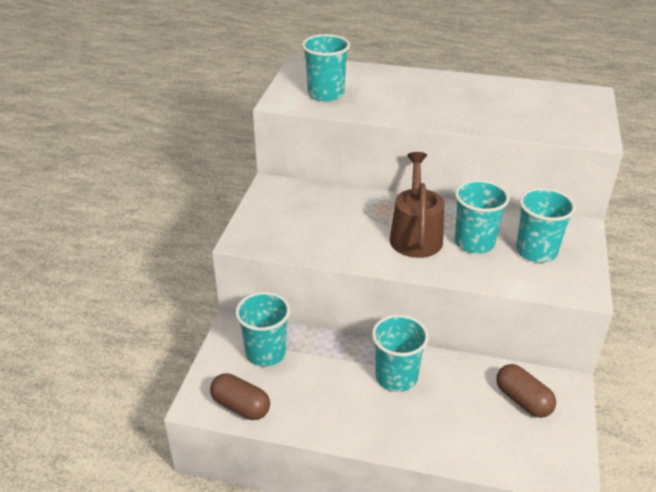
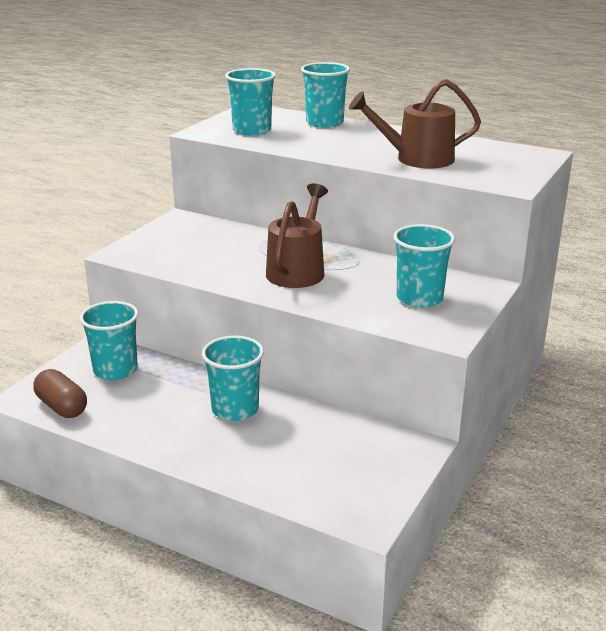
camera: 15 degrees right, 10 degrees down
(474, 243) = (356, 283): turquoise cup -> turquoise cup (324, 123)
(496, 114) = (416, 159): none -> brown watering can
(522, 400) = (360, 450): brown capsule -> none

